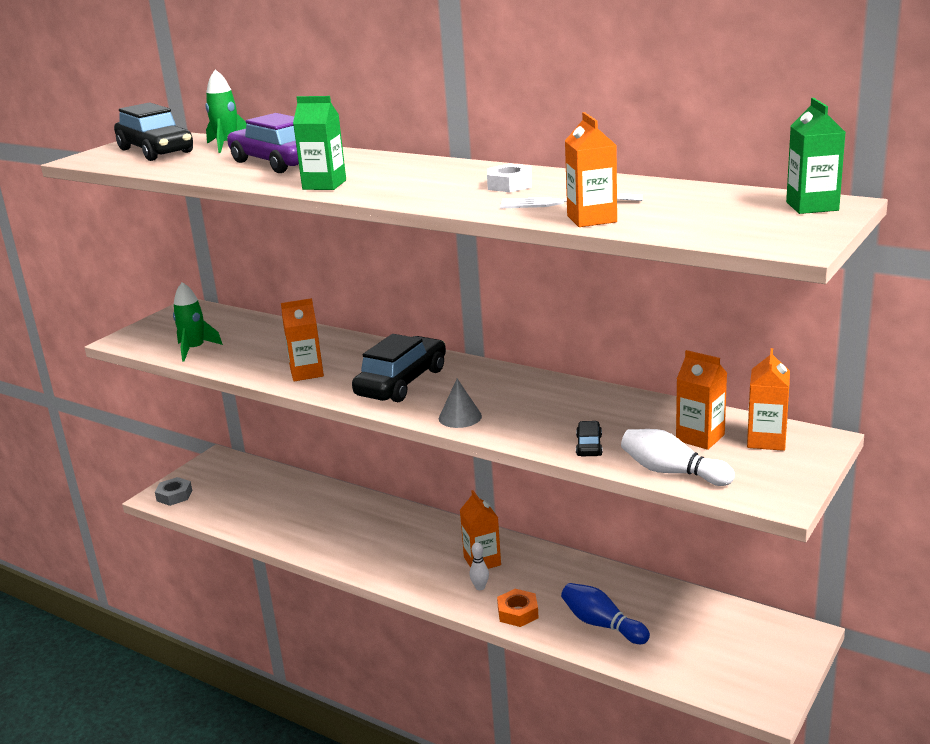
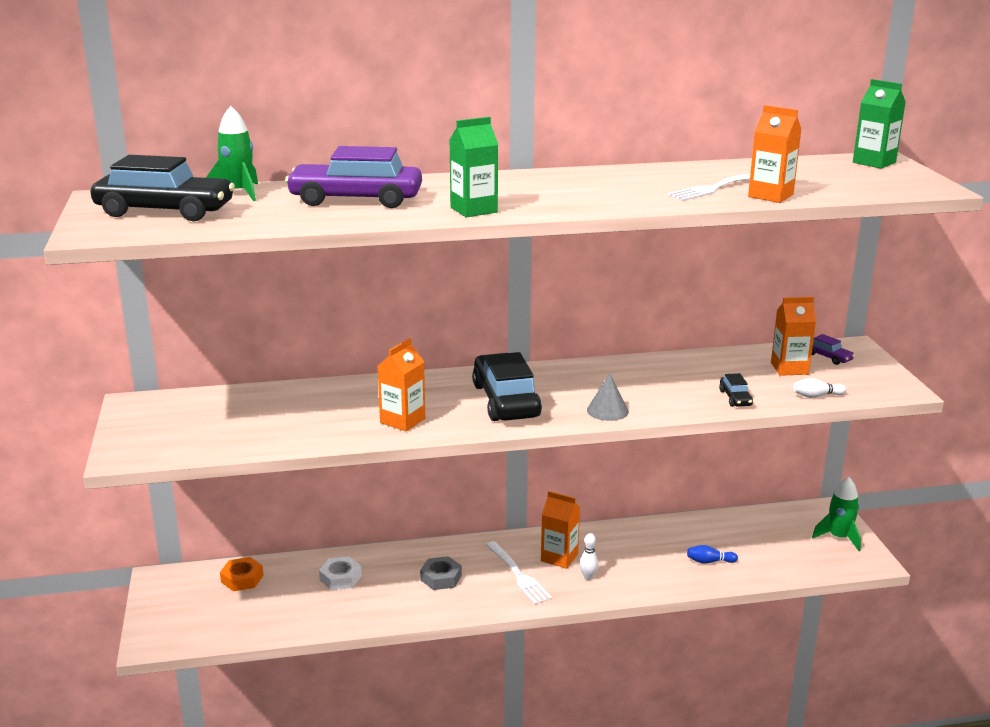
camera: 45 degrees left, 0 degrees up
(174, 495) = (171, 632): grey nut -> grey nut (441, 578)
(194, 349) = (235, 437): green rocket -> green rocket (838, 537)
(431, 560) = (518, 575): none -> white fork
(510, 185) = (635, 182): white nut -> white nut (340, 578)
(518, 612) = (643, 581): orange nut -> orange nut (242, 579)
(589, 446) = (735, 398): black car -> black car turned 150 degrees counterclockwise
(602, 624) = (709, 561): blue bowling pin -> blue bowling pin, size x0.57
(672, 472) = (816, 396): white bowling pin -> white bowling pin, size x0.57
(766, 440) = (828, 357): orange carton -> purple car

